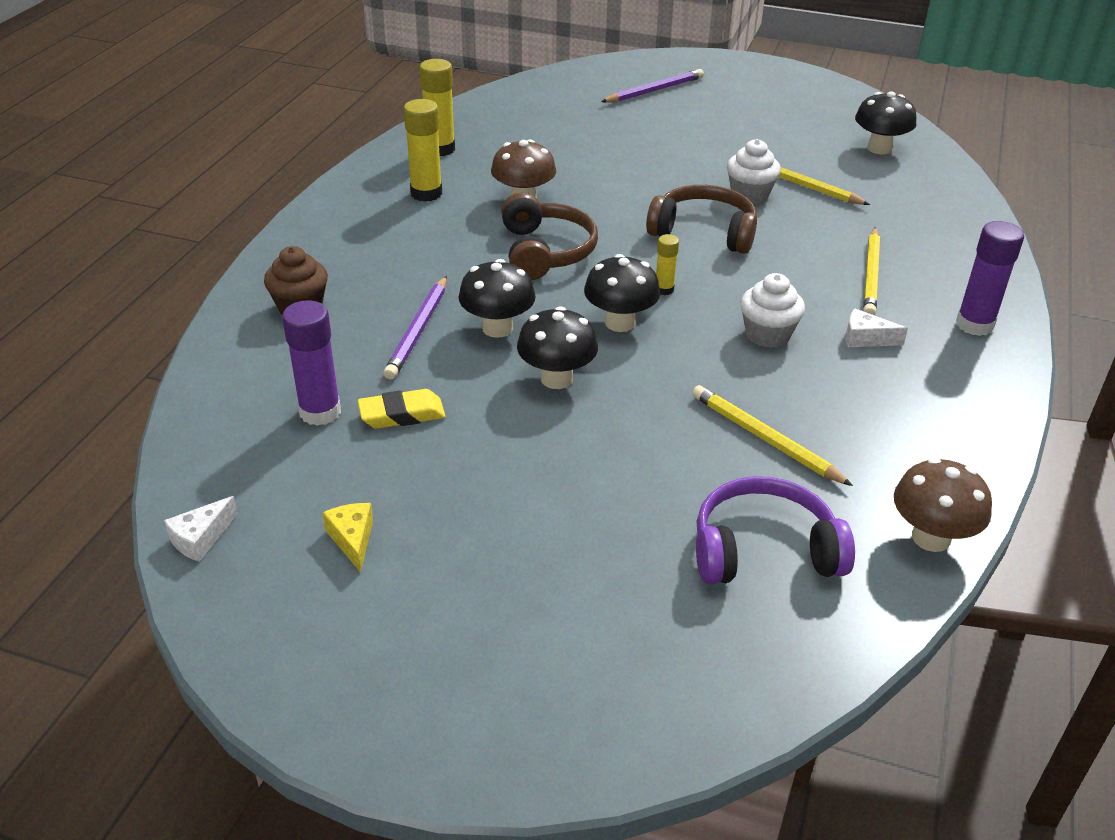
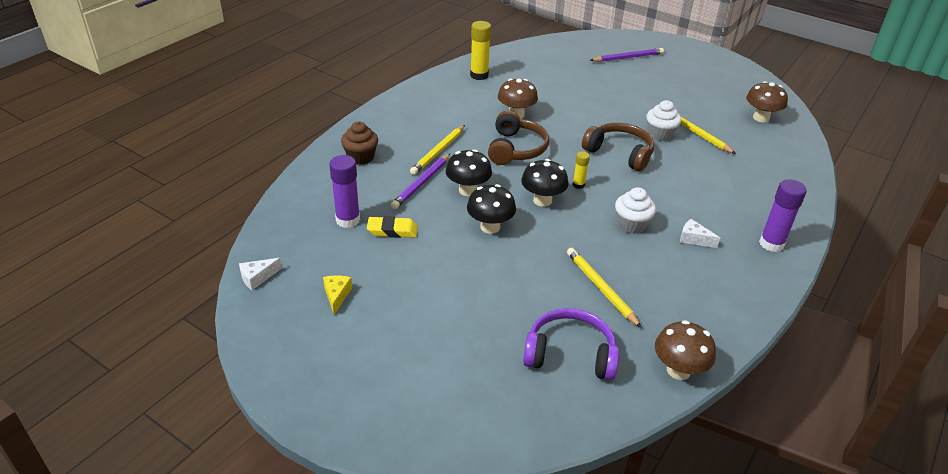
camera: 15 degrees right, 0 degrees up
(426, 193) = (460, 101): yellow glue stick -> none
(871, 275) = (716, 199): yellow pencil -> yellow pencil (438, 152)
(879, 148) = (761, 118): black mushroom -> brown mushroom

